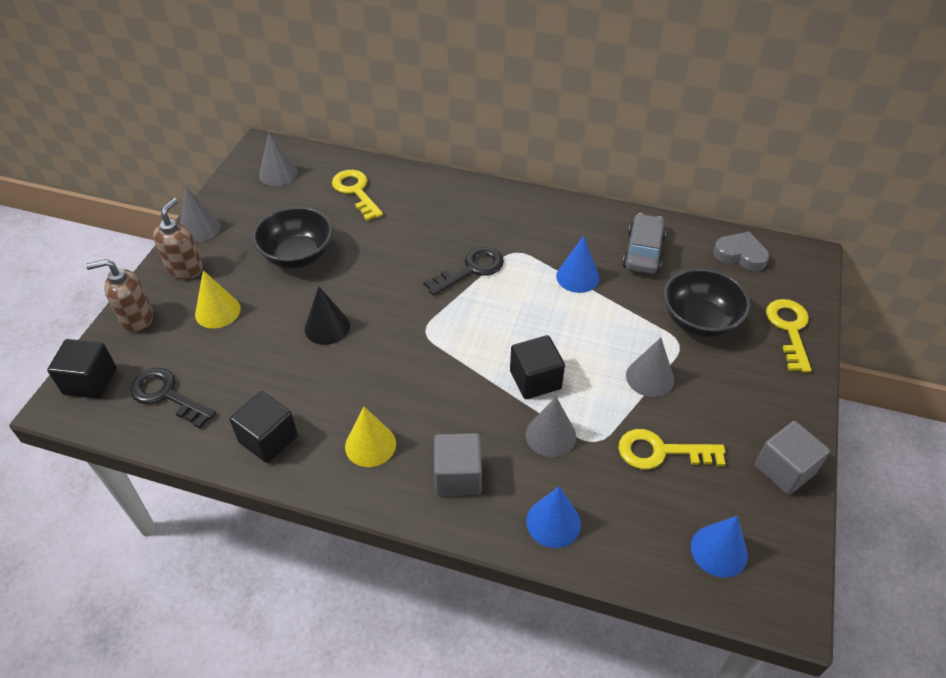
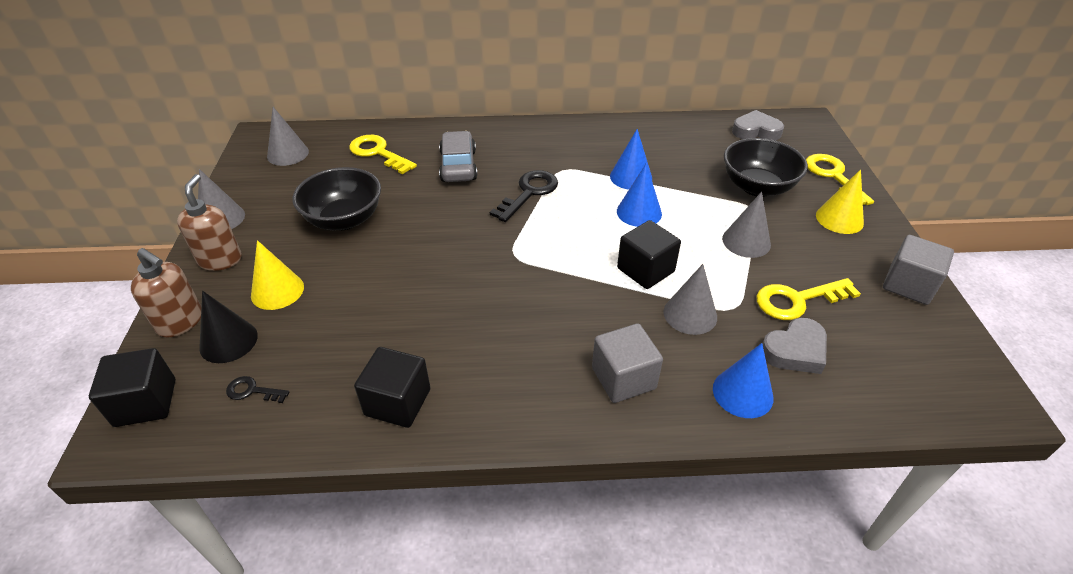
camera: 20 degrees left, 5 degrees down
(137, 319) = (181, 322): brown soap dispenser -> brown soap dispenser turned 120 degrees counterclockwise
(167, 395) = (252, 391): black key -> black key, size x0.53
(327, 327) = (409, 276): black cone -> black cone (228, 341)
(370, 445) = (515, 375): yellow cone -> yellow cone (839, 219)
(626, 499) = (795, 351): none -> grey heart
(643, 252) = (675, 146): grey car -> grey car (458, 166)
(719, 550) = (905, 370): blue cone -> blue cone (639, 212)

